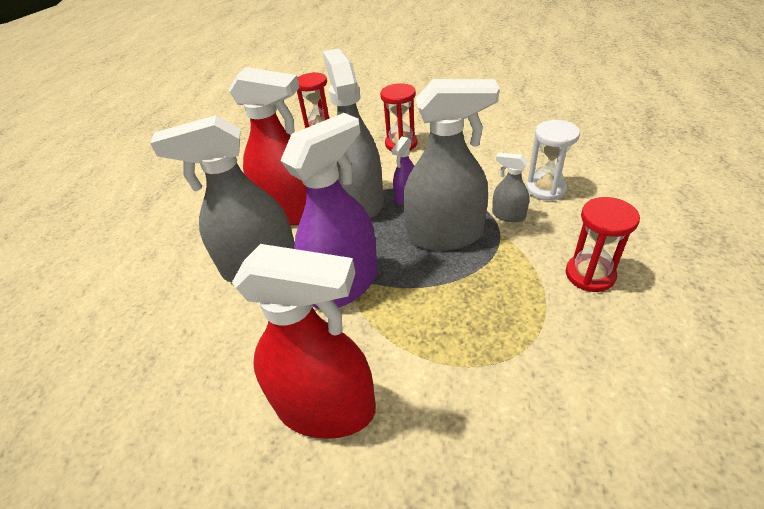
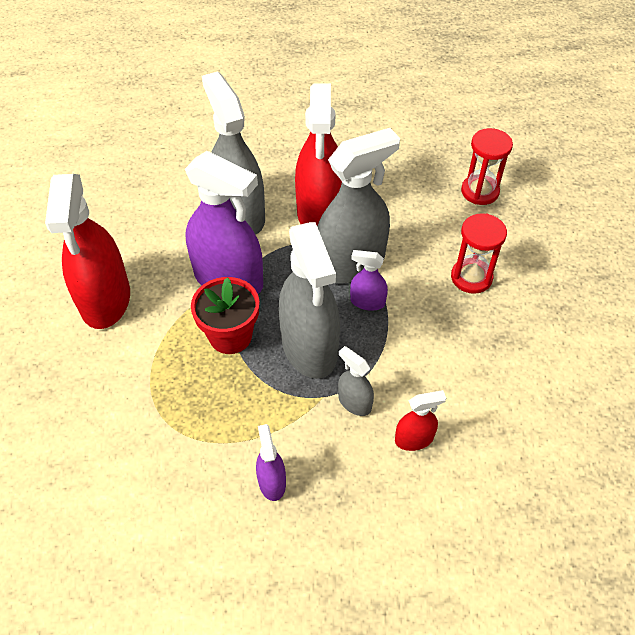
camera: 70 degrees right, 10 degrees up
(417, 289) = (230, 336): none -> red flower pot
(508, 215) = (354, 402): grey spray bottle -> grey spray bottle turned 60 degrees counterclockwise
(545, 189) = (414, 439): white hourglass -> red spray bottle
(590, 275) = (272, 482): red hourglass -> purple spray bottle

